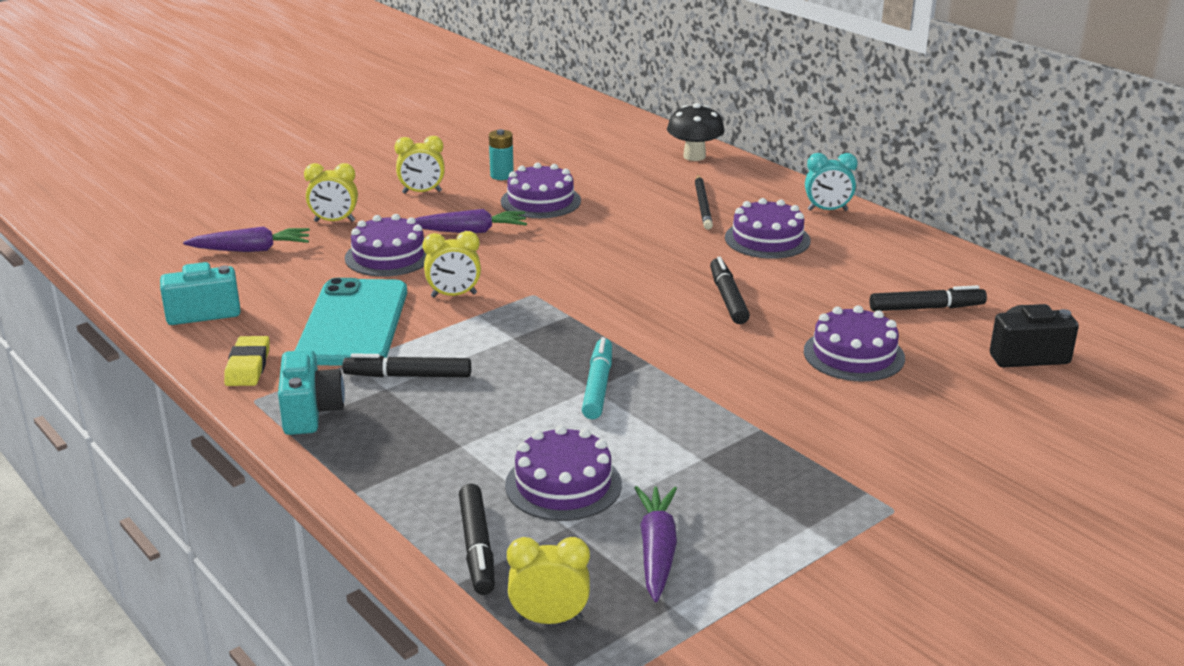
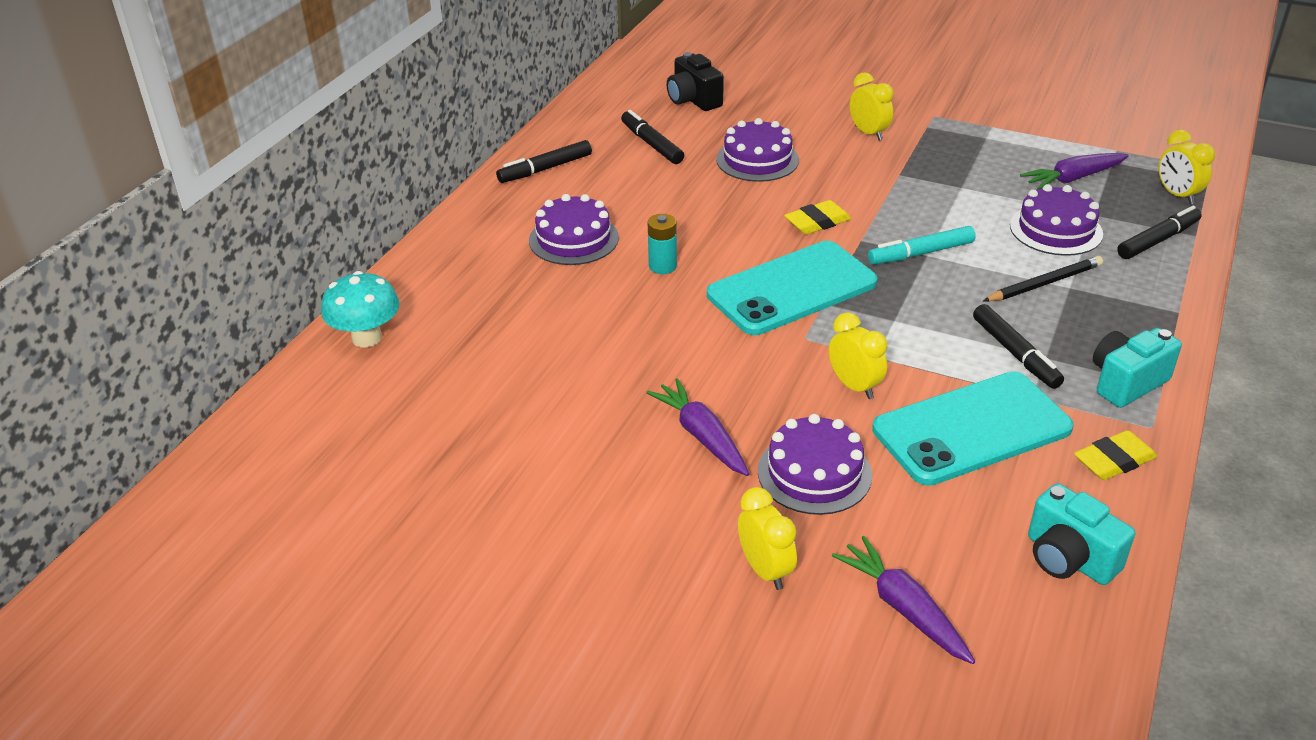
camera: 115 degrees left, 10 degrees up
(422, 192) = (619, 528): yellow clock -> yellow clock (868, 133)
(502, 175) = (517, 475): turquoise battery -> turquoise battery (662, 266)
(540, 201) = (578, 412): purple cake -> none
(605, 307) = (791, 289): none -> turquoise phone
(694, 156) = (367, 338): black mushroom -> turquoise mushroom
(701, 351) = (817, 222): none -> yellow eraser
(702, 204) = (512, 295): black pencil -> black pencil (1044, 283)
(728, 298) = (715, 231): black marker -> black marker (546, 169)
(827, 210) = (479, 221): turquoise clock -> none

